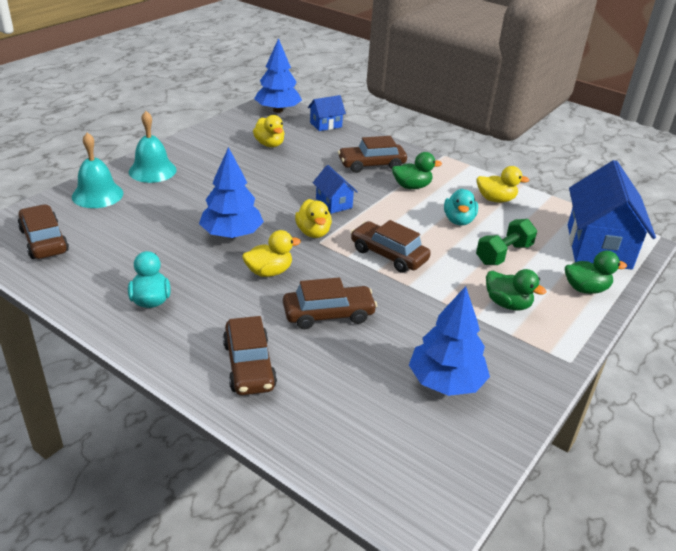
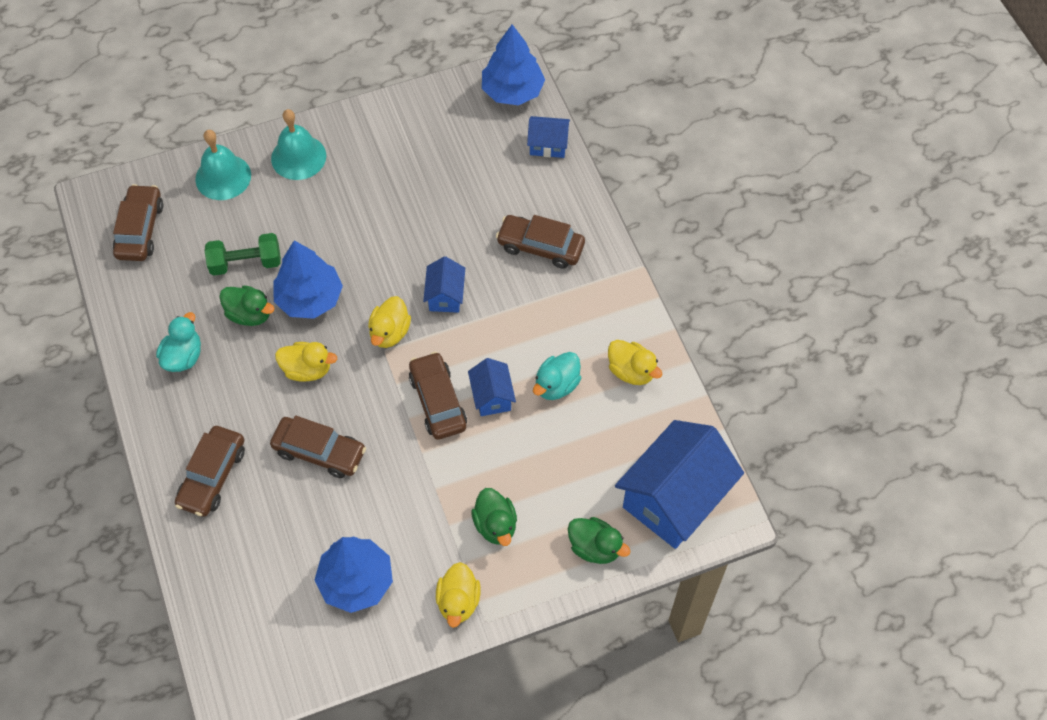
camera: 35 degrees right, 25 degrees up
(269, 144) = (453, 159): yellow duck -> yellow duck (458, 601)
(412, 186) = (554, 306): green duck -> green duck (249, 314)
(423, 240) = (492, 396): none -> blue house
(503, 254) = (557, 458): green dumbbell -> green dumbbell (246, 263)

